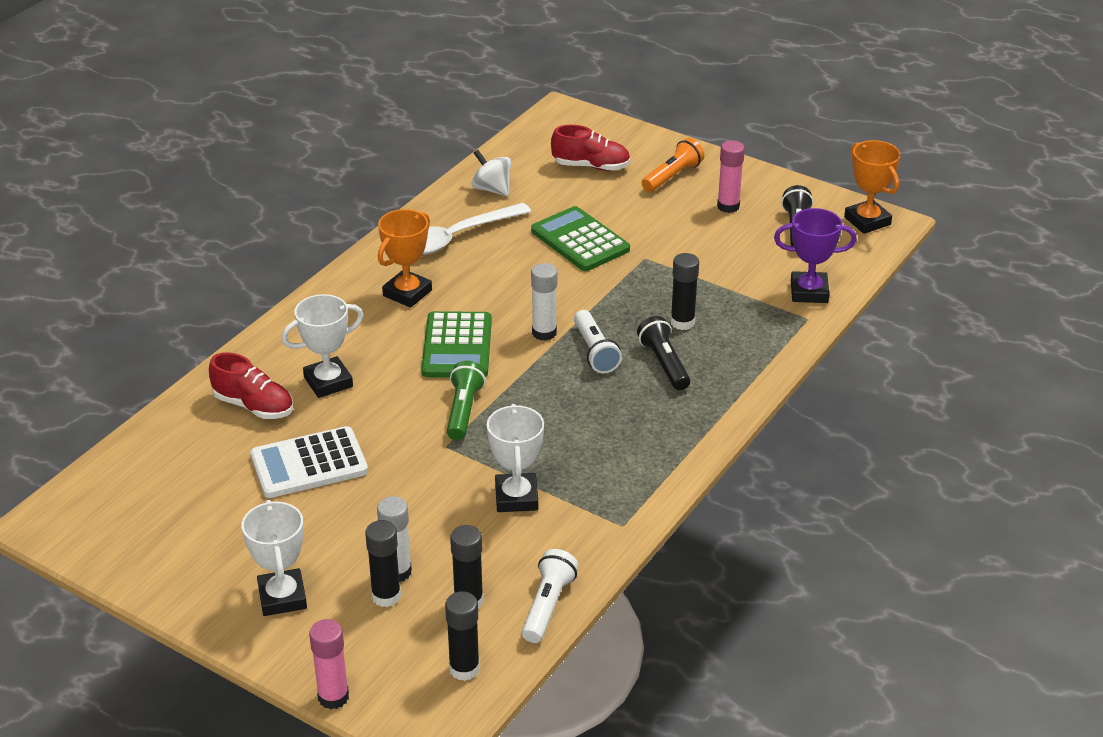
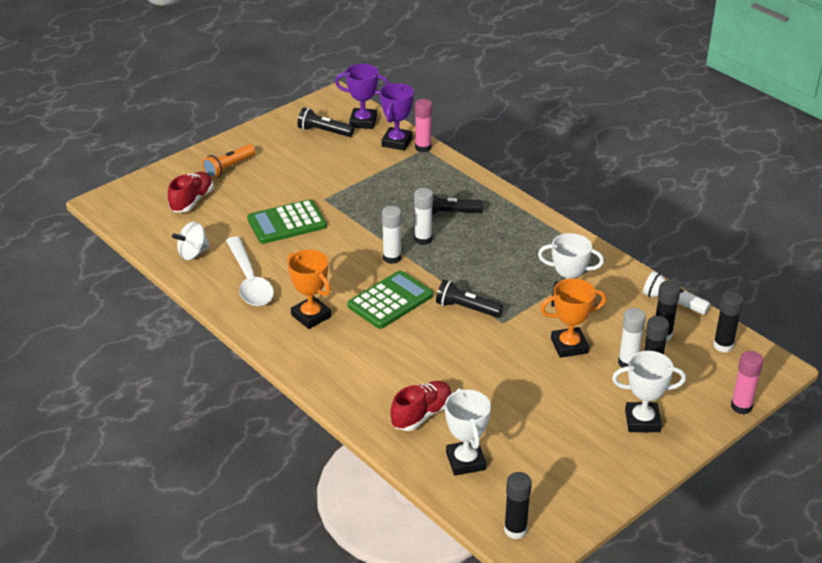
camera: 75 degrees left, 0 degrees up
(309, 464) = (502, 392): white calculator -> none
(328, 382) = (407, 371): white trophy -> white trophy (465, 461)
(457, 346) = (390, 300): green calculator -> green calculator turned 60 degrees counterclockwise
(463, 411) = (466, 308): green flashlight -> black flashlight
(595, 351) = (423, 239): white flashlight -> white glue stick
(672, 176) = (229, 168): orange flashlight -> orange flashlight turned 105 degrees counterclockwise
(682, 322) = (407, 197): black glue stick -> black glue stick (515, 530)
(728, 206) = (281, 152): pink glue stick -> pink glue stick (423, 147)
(841, 255) = (363, 122): none -> purple trophy
(867, 221) = (330, 104): orange trophy -> orange trophy (569, 346)

